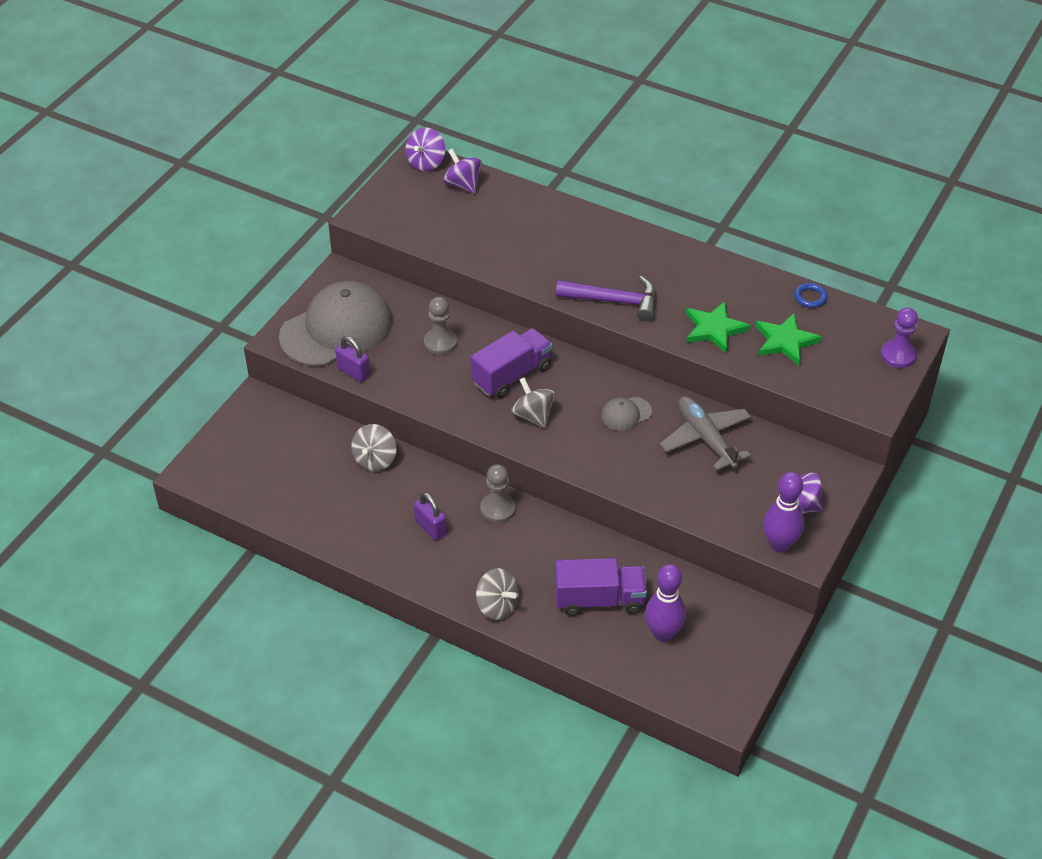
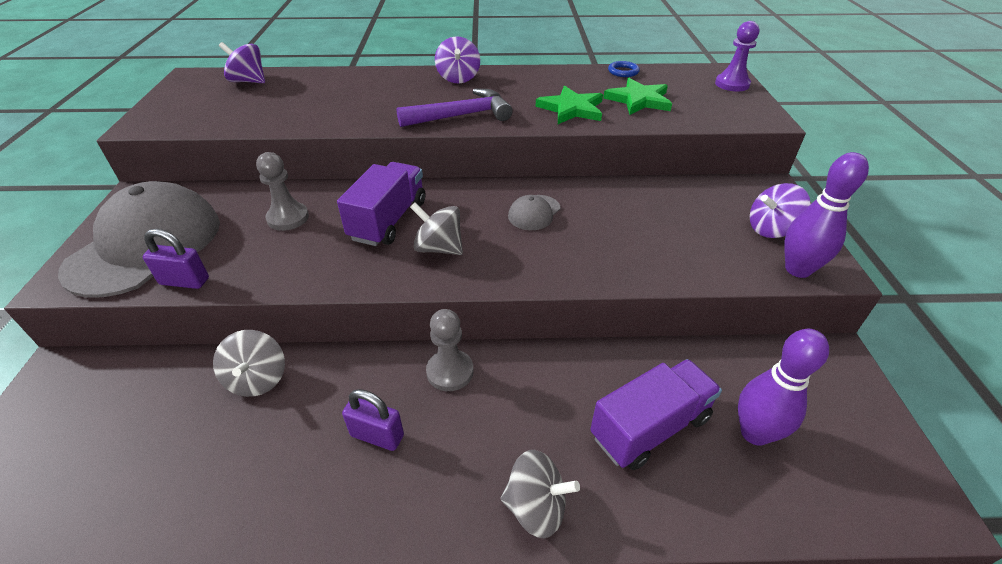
camera: 30 degrees left, 5 degrees down
(426, 163) = (201, 77): purple spinning top -> purple spinning top (458, 78)
(705, 438) = (627, 206): grey plane -> none

